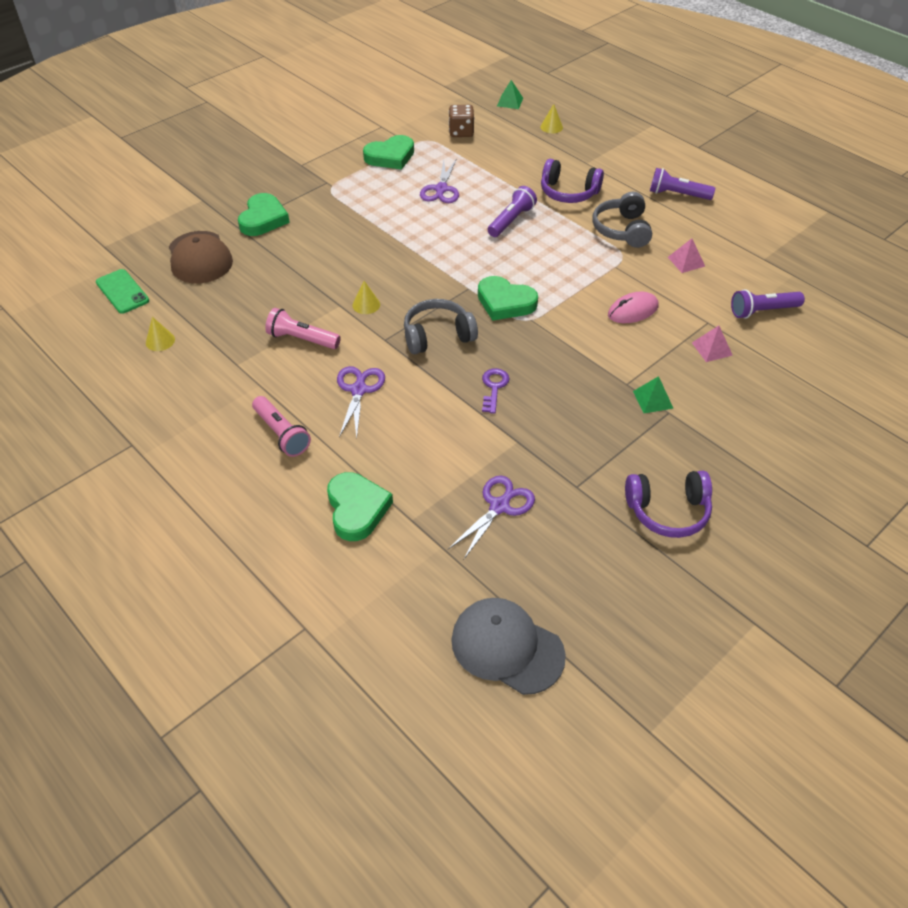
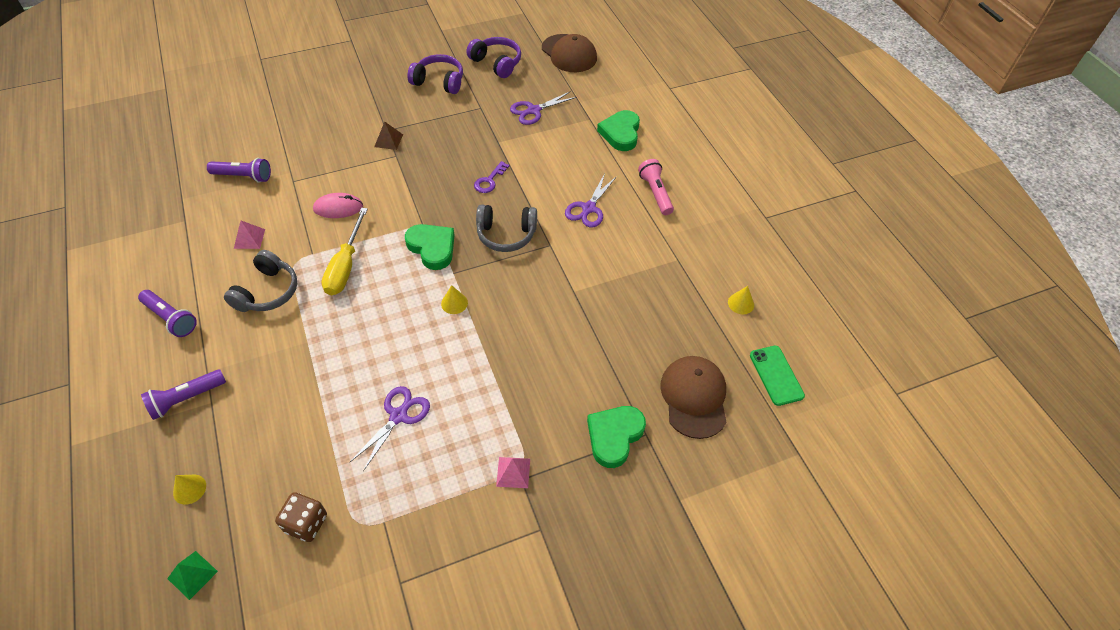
camera: 160 degrees left, 5 degrees up
(302, 339) = (618, 266): pink flashlight -> none
(366, 305) = (550, 284): yellow cone -> yellow cone (454, 303)
(390, 156) = (423, 503): green heart -> none
(507, 647) = (569, 53): grey cap -> brown cap
(511, 220) = (359, 340): purple flashlight -> purple flashlight (186, 399)
(568, 192) = (271, 361): purple headphones -> purple headphones (496, 63)
(574, 265) = (345, 266): none -> yellow screwdriver
(653, 399) = (388, 140): green pyramid -> brown pyramid
(712, 349) = (313, 161): pink pyramid -> pink pyramid (513, 472)

